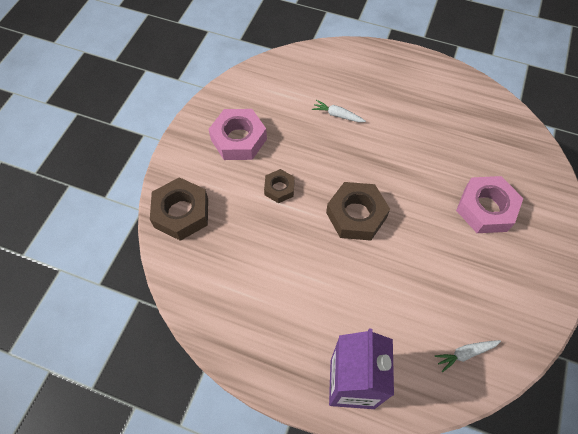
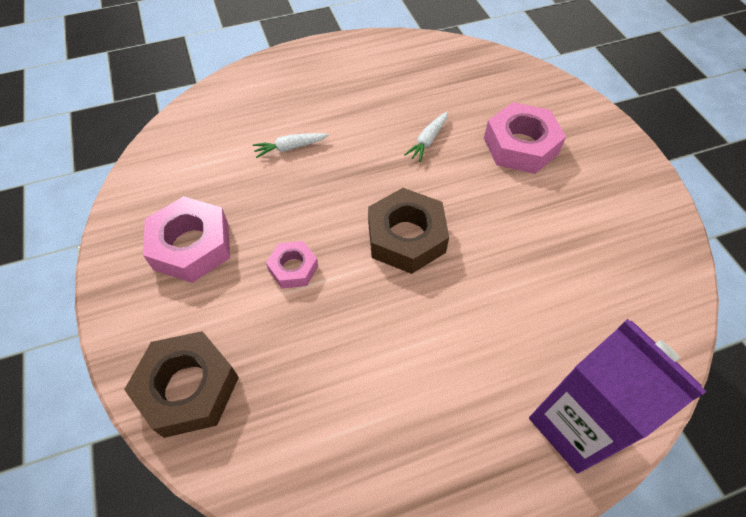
camera: 40 degrees left, 5 degrees down
(279, 188) = (293, 268): brown nut -> pink nut
(465, 353) = (640, 297): white carrot -> white carrot (428, 140)

